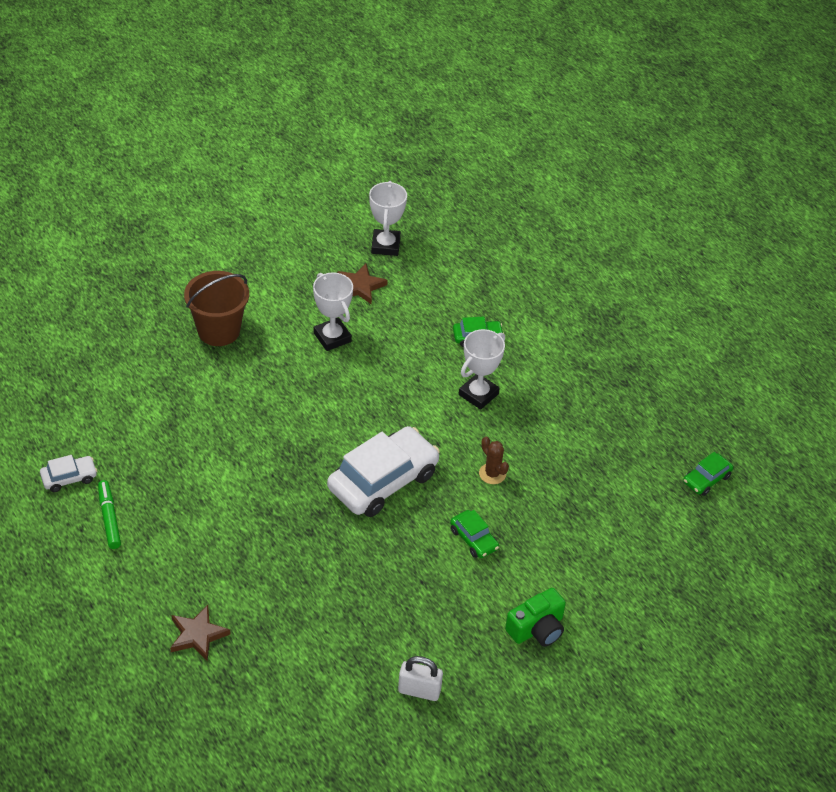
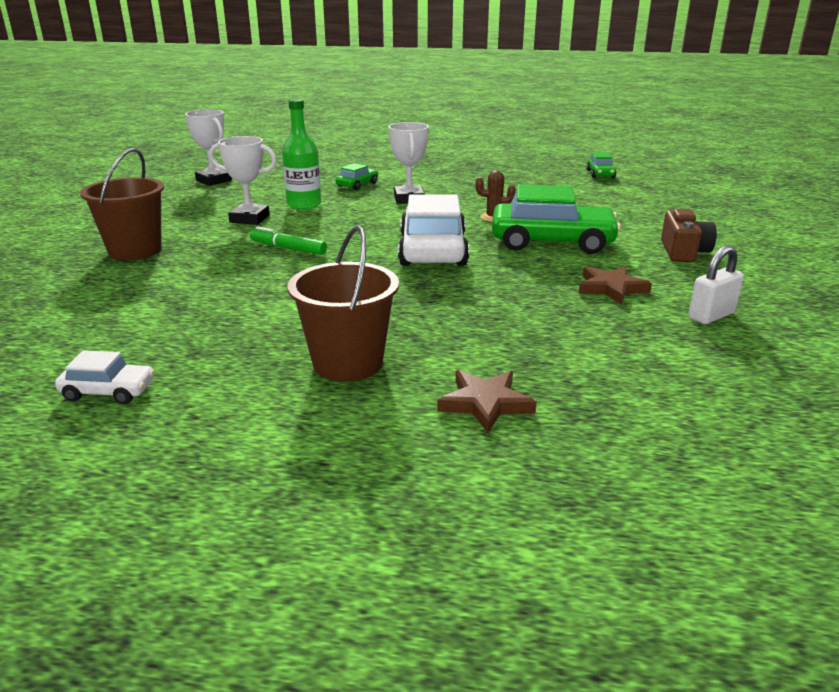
camera: 45 degrees left, 20 degrees down
(69, 478) = (108, 391): white car -> white car turned 75 degrees clockwise
(109, 518) = (218, 390): green marker -> green marker (288, 248)
(183, 550) = (348, 363): none -> brown bucket
(360, 286) = (227, 197): brown star -> brown star (611, 288)
(394, 343) = (304, 205): none -> green bottle
(474, 539) = (552, 242): green car -> green car, size x2.11
(537, 628) = (683, 252): green camera -> brown camera

